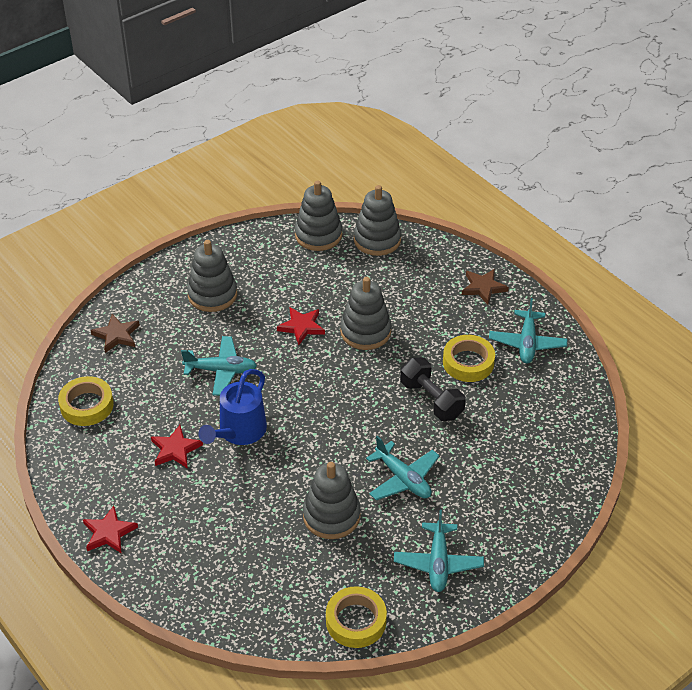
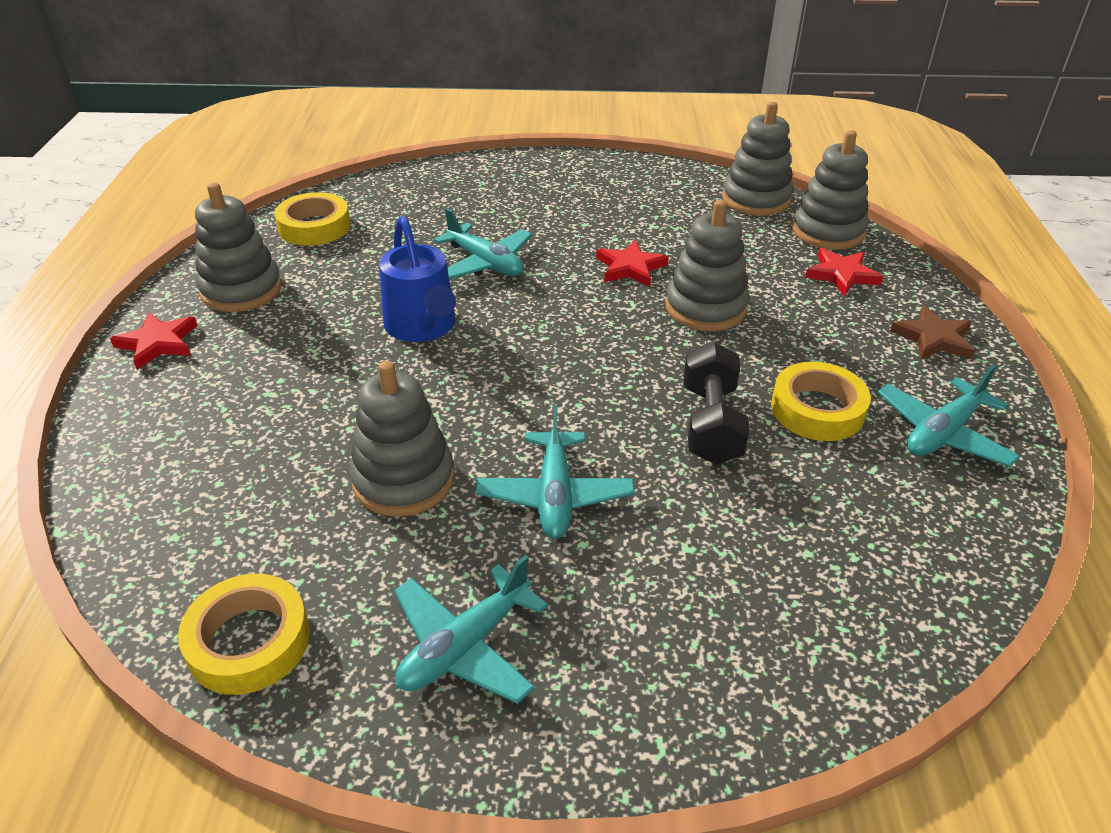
camera: 40 degrees right, 5 degrees down
(116, 335) = (426, 188): brown star -> none
(175, 449) = (335, 306): red star -> red star (841, 274)
(212, 295) = (567, 198): grey stacking toy -> grey stacking toy (241, 290)
(239, 432) = (423, 327): blue watering can -> blue watering can turned 90 degrees counterclockwise

